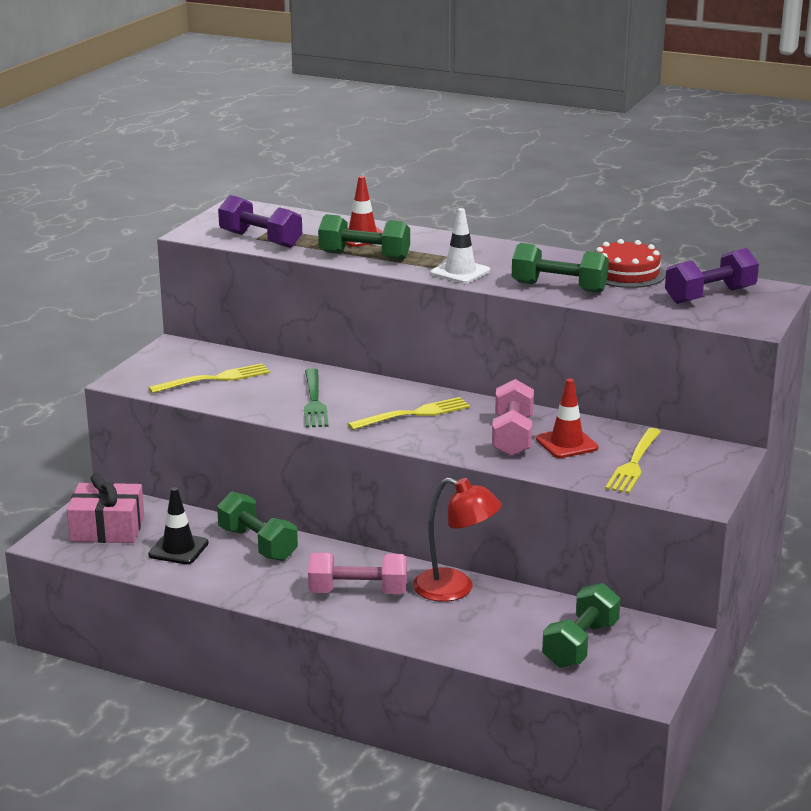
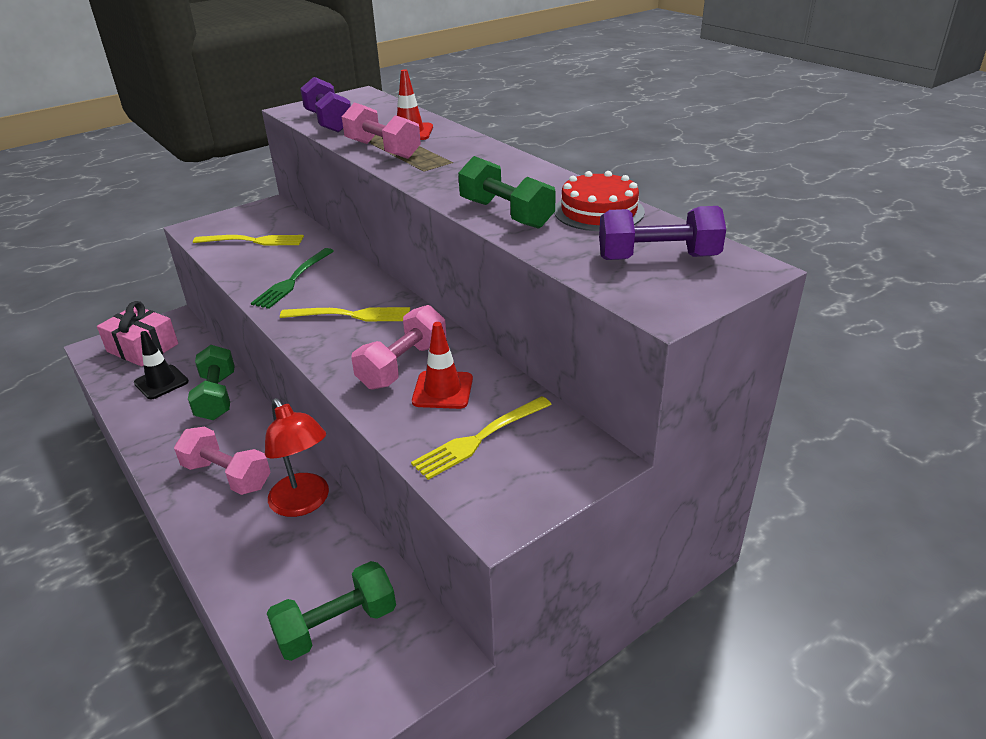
camera: 30 degrees right, 10 degrees up
(364, 256) = (382, 149): green dumbbell -> pink dumbbell
(460, 272) = (438, 179): white traffic cone -> none

